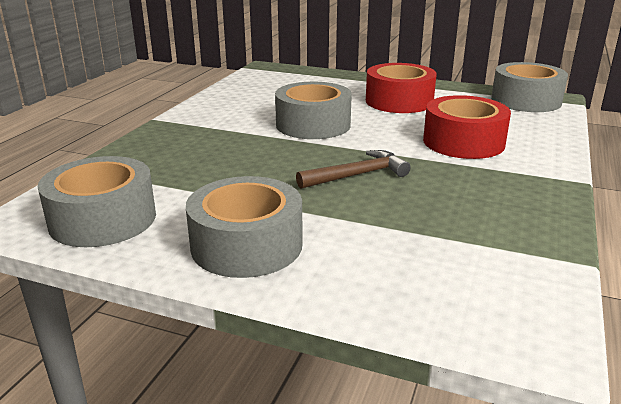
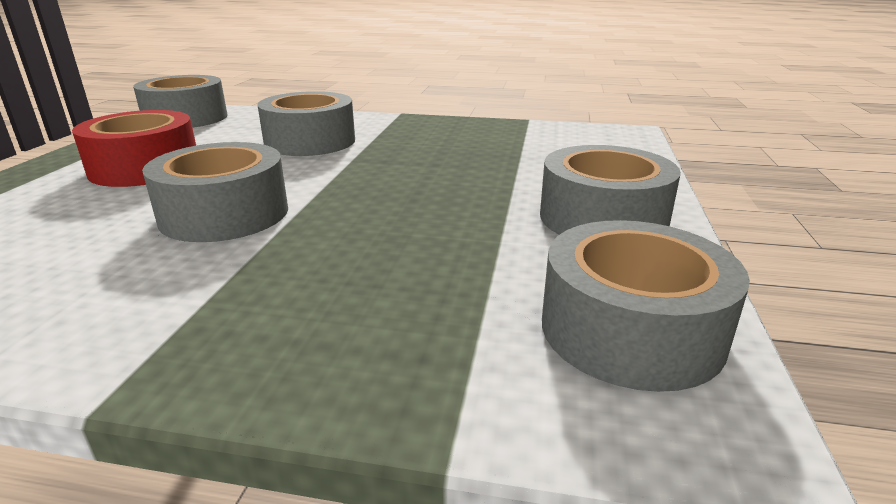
camera: 100 degrees left, 0 degrees up
(357, 175) = (408, 180): brown hammer -> none
(463, 142) = (310, 141): red tape -> grey tape

